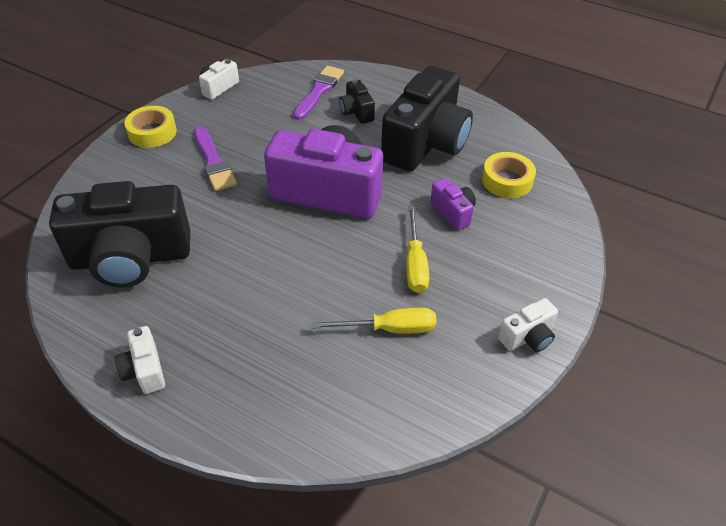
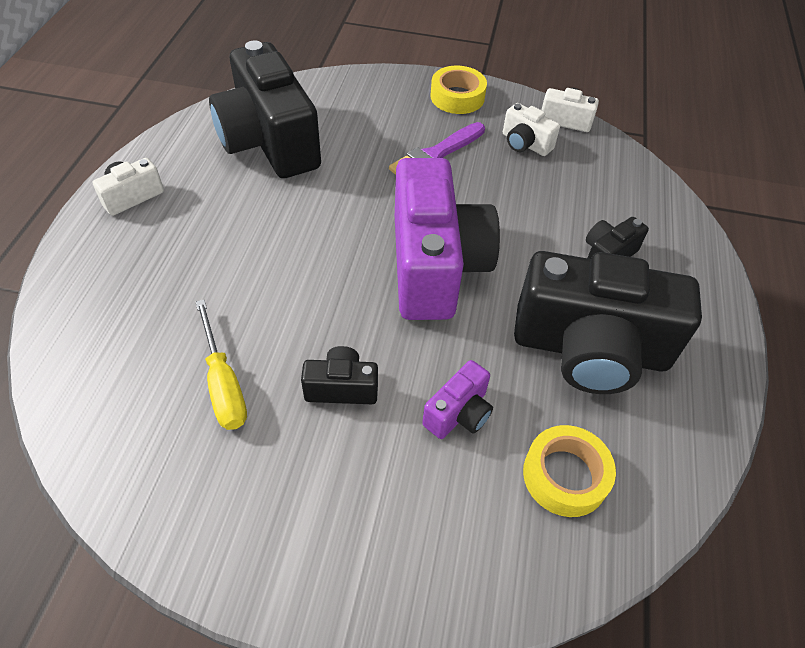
camera: 70 degrees right, 5 degrees up
(319, 91) = (623, 207): purple brush -> none
(415, 264) = (341, 387): yellow screwdriver -> black camera
(527, 337) = (243, 557): white camera -> white camera (525, 144)

